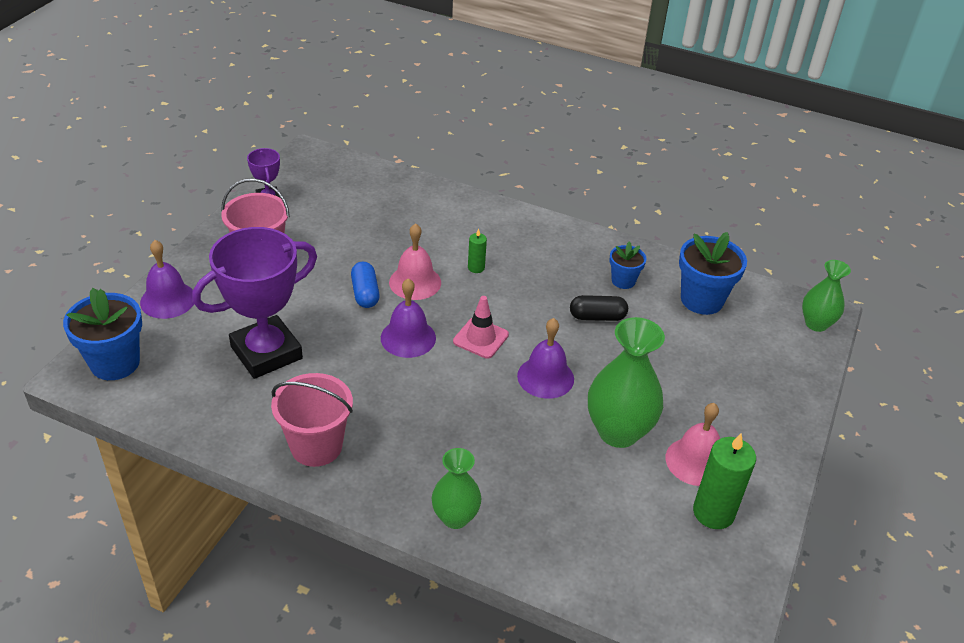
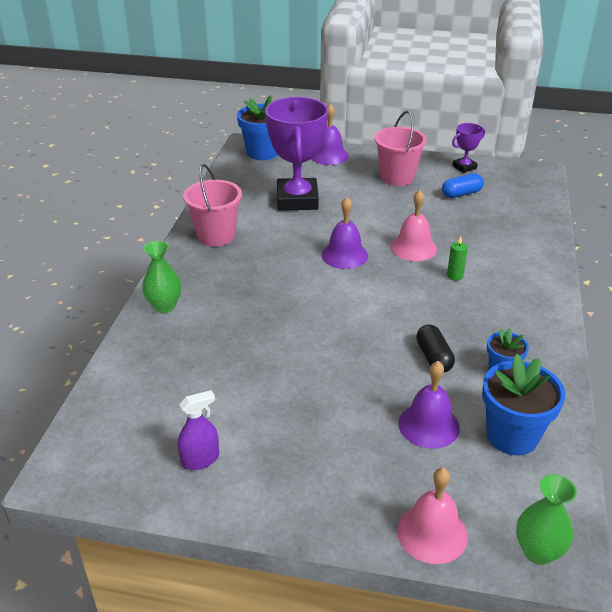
camera: 80 degrees right, 5 degrees down
(266, 353) = (297, 200): purple trophy -> purple trophy turned 45 degrees clockwise
(365, 293) = (384, 227): blue capsule -> blue capsule (461, 194)
(480, 338) = (364, 291): pink traffic cone -> none
(545, 377) = (333, 333): purple bell -> purple bell (429, 425)
(618, 432) = (283, 386): green vase -> none
(696, 461) = (262, 443): pink bell -> pink bell (432, 533)
(713, 512) = (200, 460): green candle -> purple spray bottle

